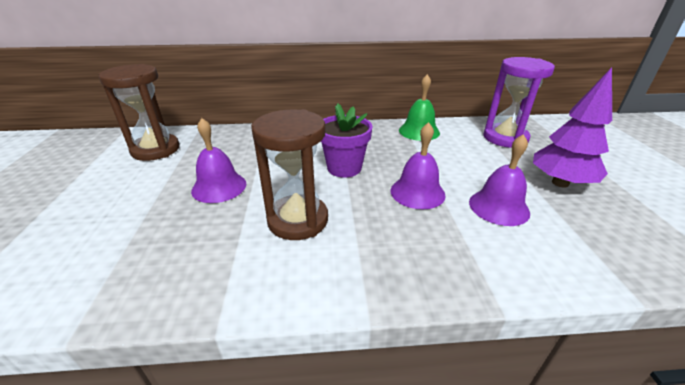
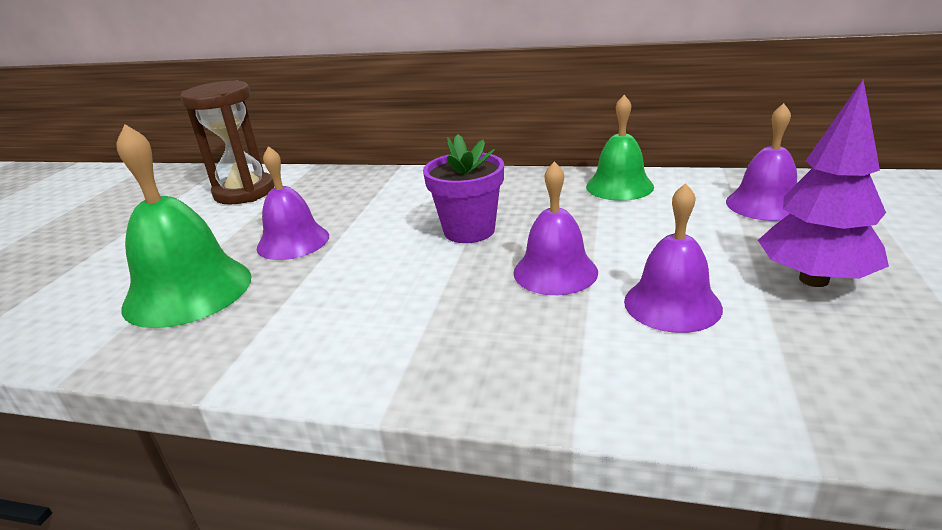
camera: 20 degrees right, 5 degrees down
(151, 237) = (188, 291): none -> green bell
(298, 220) = (365, 290): brown hourglass -> none
(505, 138) = (765, 204): purple hourglass -> purple bell

